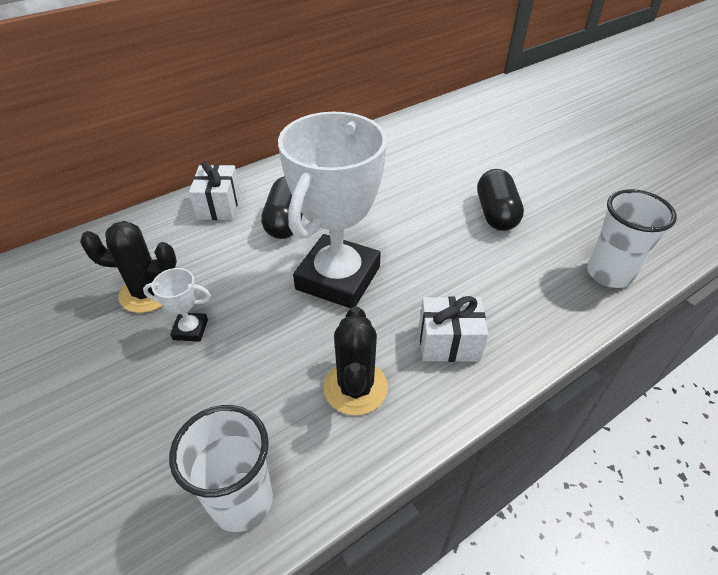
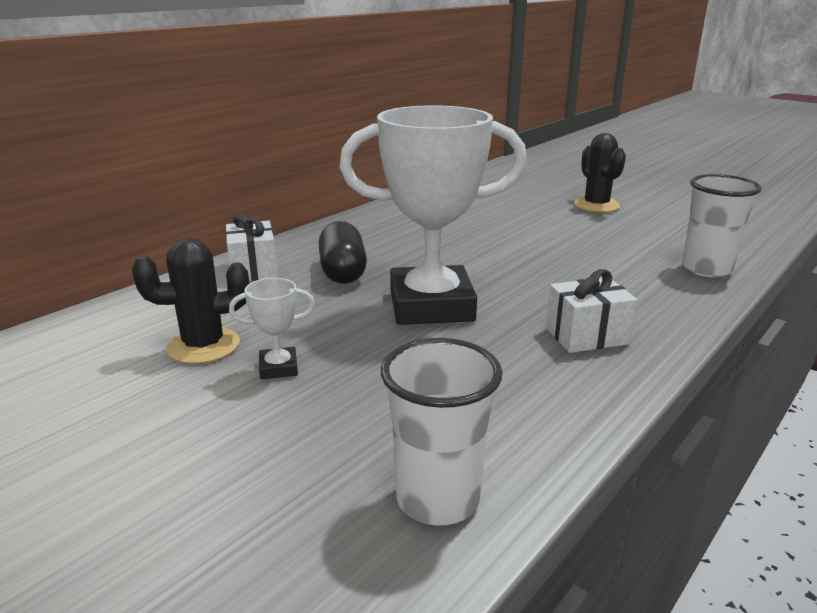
camera: 15 degrees left, 20 degrees down
(338, 278) = (431, 305): white trophy -> white trophy turned 75 degrees clockwise
(355, 387) = (510, 383): black cactus -> black cactus (596, 205)
(496, 213) = (566, 243): black capsule -> none

